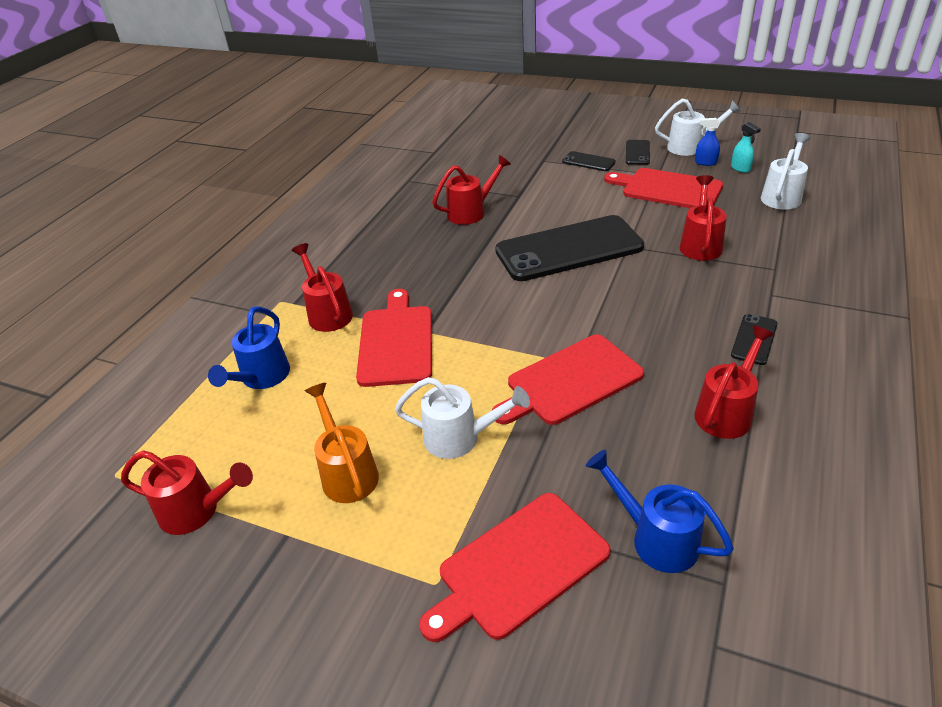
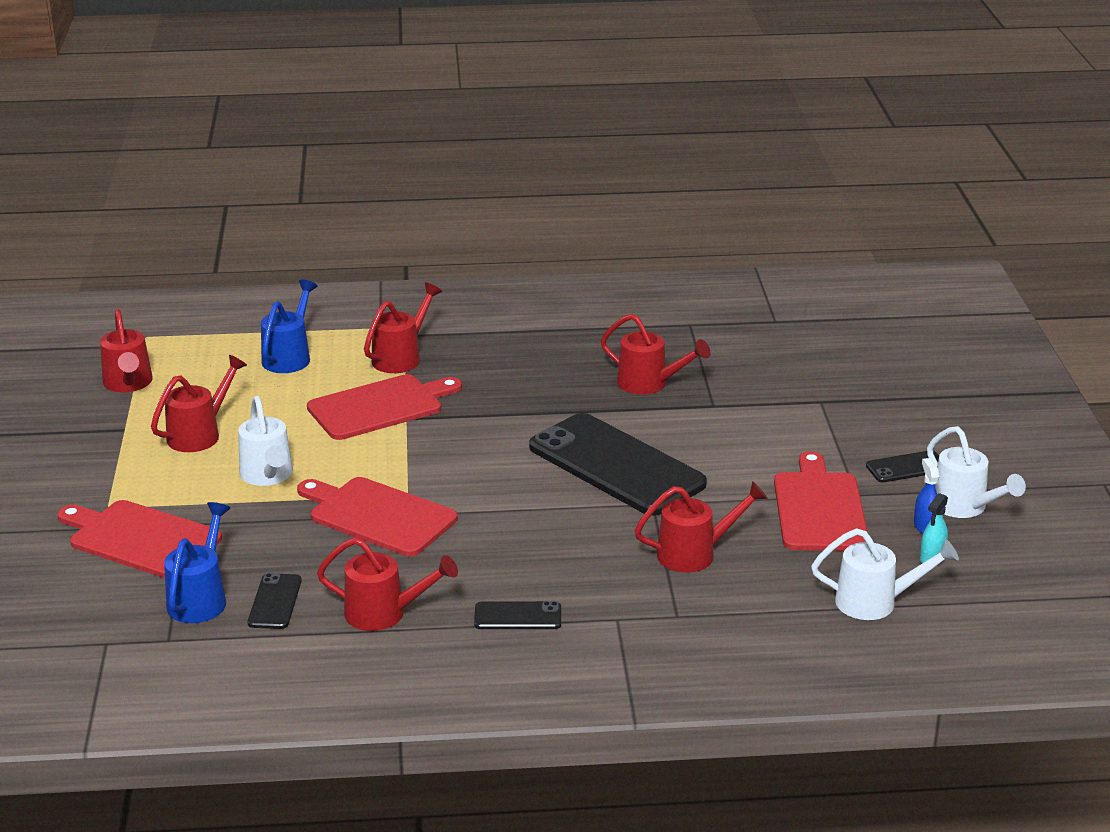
camera: 60 degrees right, 10 degrees down
(262, 378) = (289, 357): blue watering can -> blue watering can turned 120 degrees clockwise
(347, 472) = (199, 434): orange watering can -> red watering can
(588, 162) = (845, 435): black phone -> black phone (275, 602)

